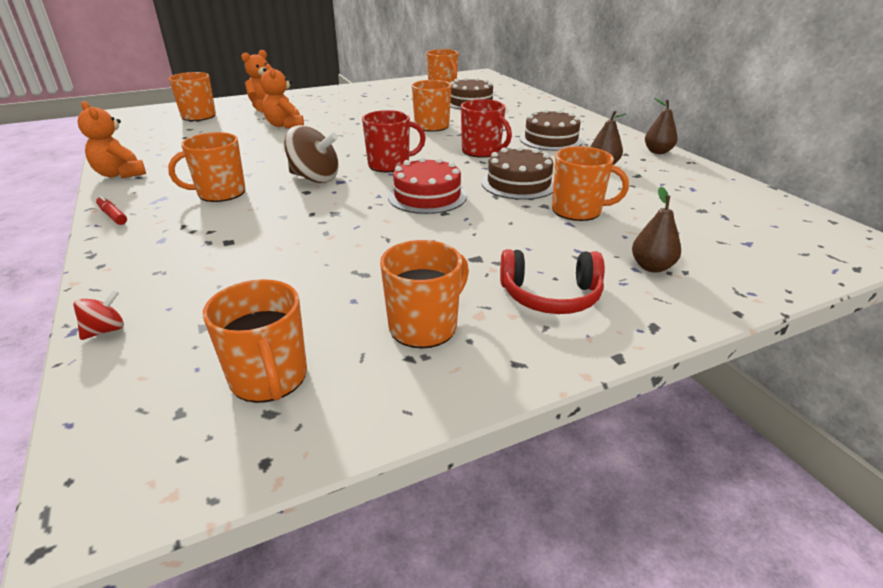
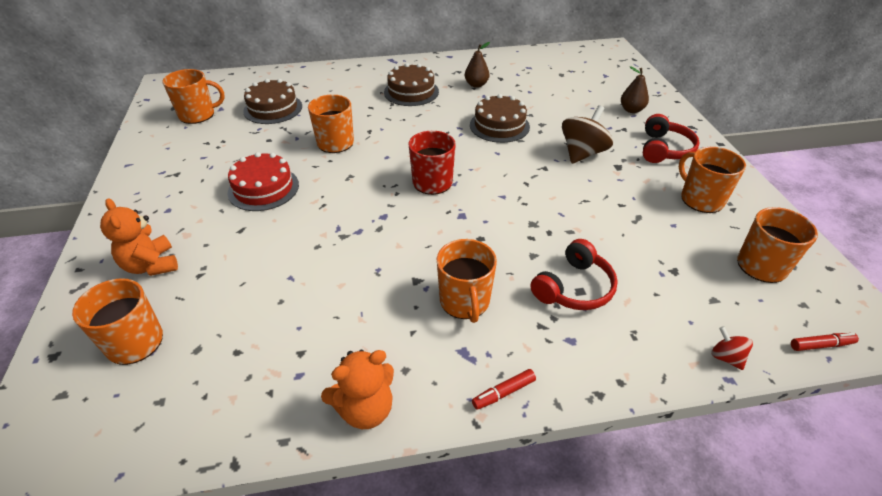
camera: 75 degrees left, 10 degrees up
(94, 419) = (821, 345): none -> red marker
(233, 238) = (574, 288): none -> red headphones
(285, 125) = (255, 248): orange teddy bear -> none
(314, 178) = (448, 231): brown spinning top -> brown spinning top (582, 153)
(427, 196) = (511, 171): red cake -> red cake (263, 188)
(482, 151) = (422, 128): red mug -> none
(578, 211) = (553, 114): orange mug -> none
(657, 152) = (460, 59): brown pear -> none

